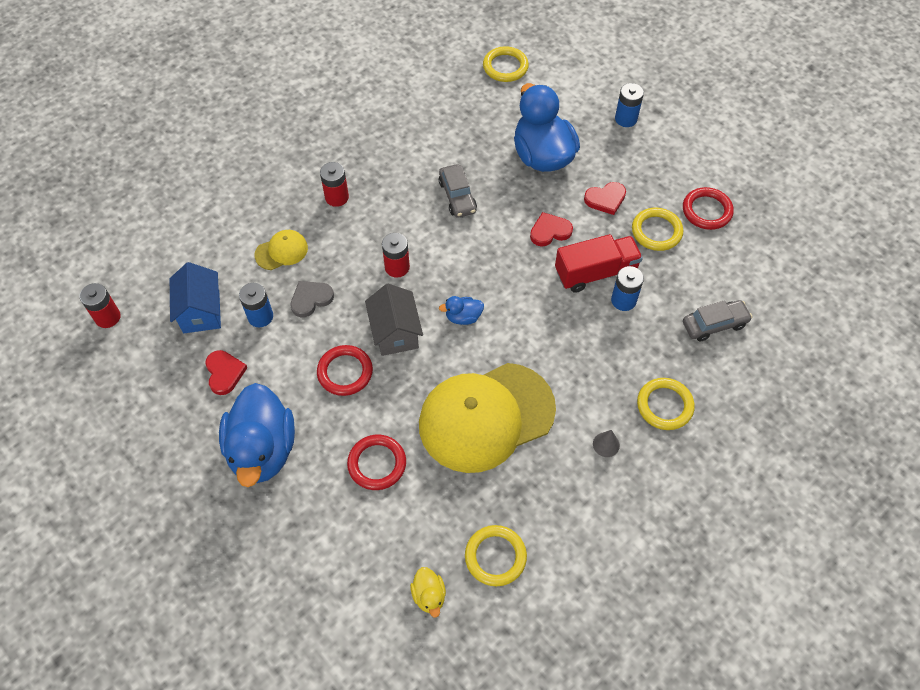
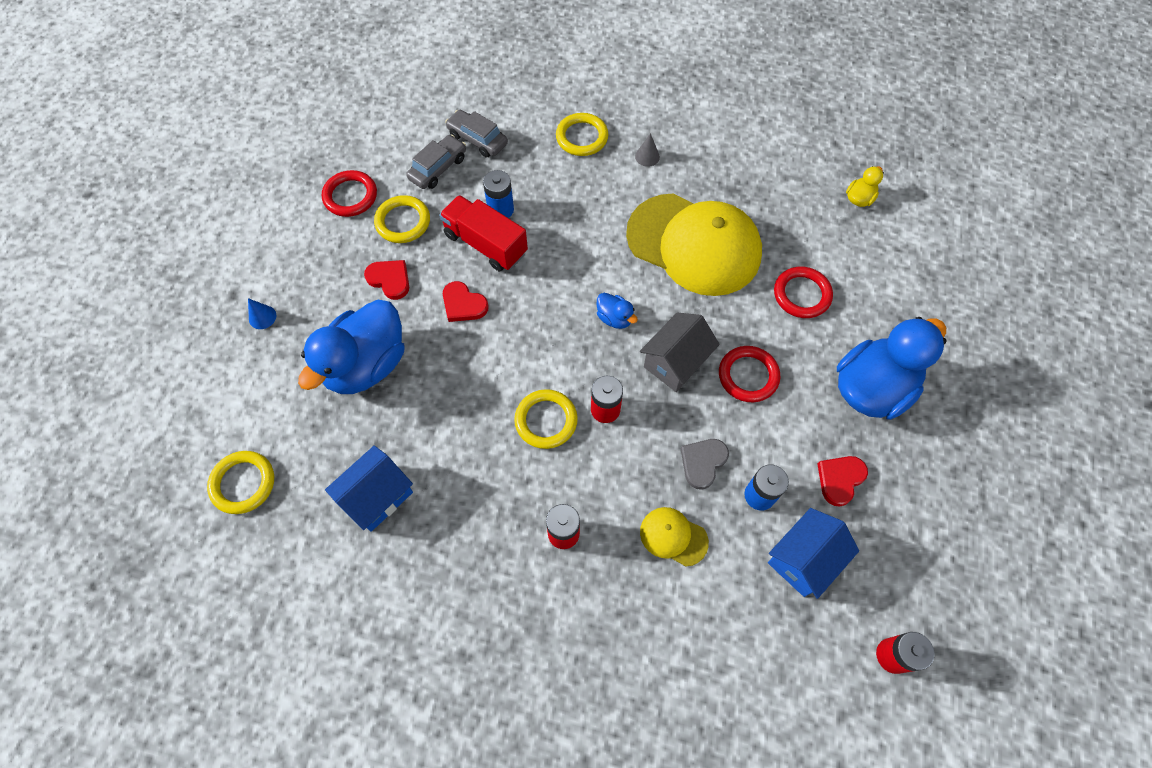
camera: 125 degrees left, 5 degrees up
(311, 299) = (703, 462): grey heart -> grey heart turned 105 degrees clockwise
(442, 122) = (377, 497): none -> blue house
(457, 196) = (477, 411): grey car -> grey car (438, 168)
(495, 557) = (794, 176): yellow ring -> yellow ring (546, 420)
(626, 119) = (262, 317): blue battery -> blue cone

